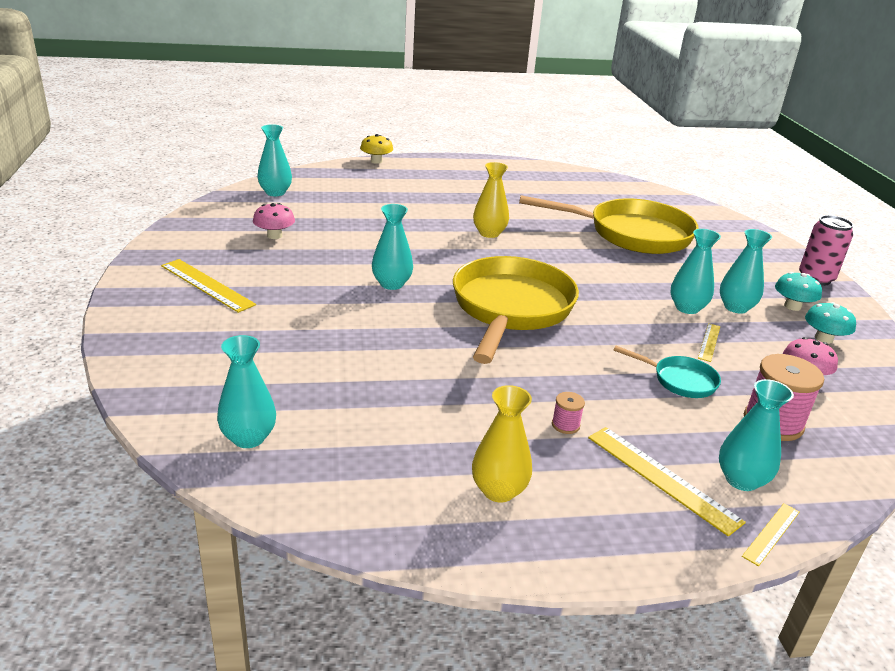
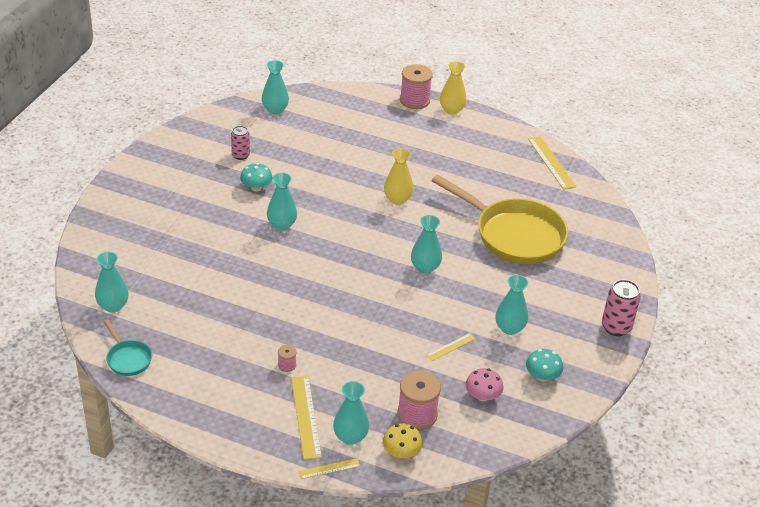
camera: 30 degrees right, 10 degrees up
(207, 285) = (166, 188): yellow ruler -> yellow ruler (551, 162)
(274, 235) = (240, 155): pink mushroom -> pink can
(376, 161) = (384, 92): yellow mushroom -> yellow mushroom (401, 452)
(413, 161) = (414, 100): none -> pink spool
(498, 490) = (211, 386): yellow vase -> yellow vase (451, 110)
(510, 309) = (341, 272): yellow pan -> none
(679, 380) = (393, 365): turquoise pan -> turquoise pan (128, 358)
(687, 308) = (470, 315): turquoise vase -> turquoise vase (425, 267)
(792, 306) = (557, 343): turquoise mushroom -> turquoise mushroom (256, 187)

